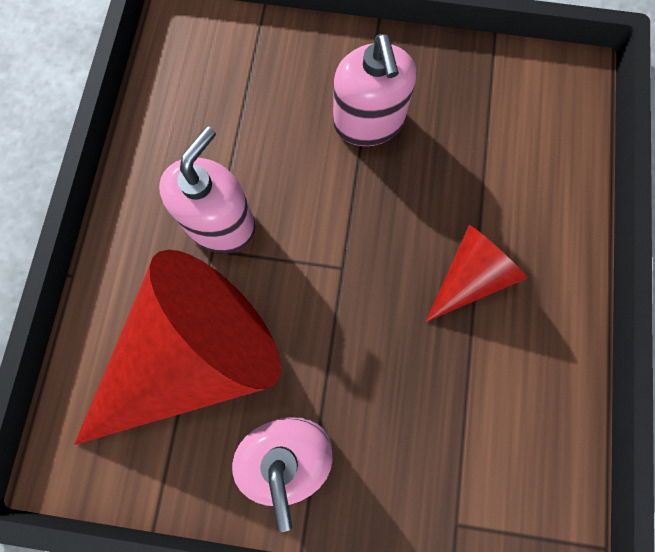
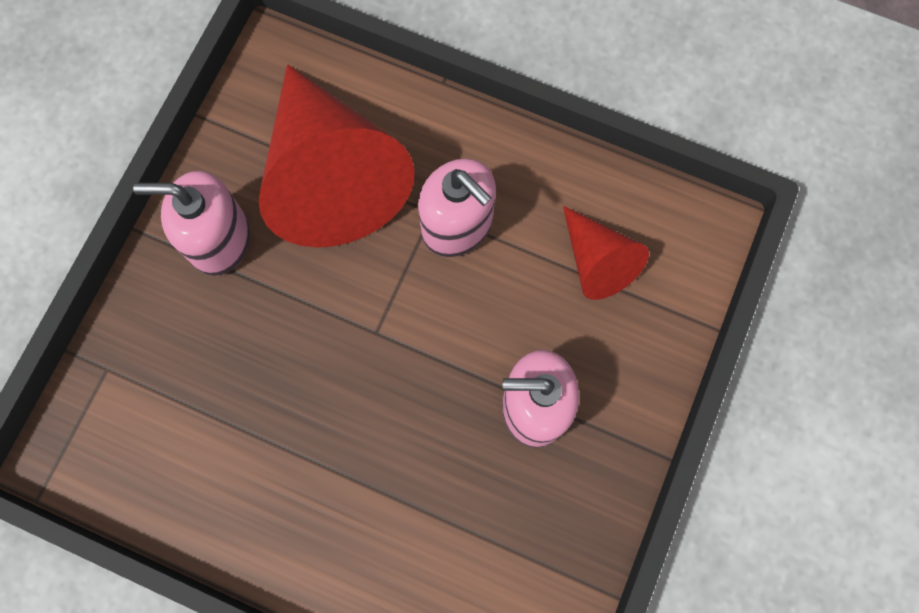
camera: 105 degrees right, 0 degrees up
(470, 276) = (328, 461): red cone -> red cone (597, 261)

